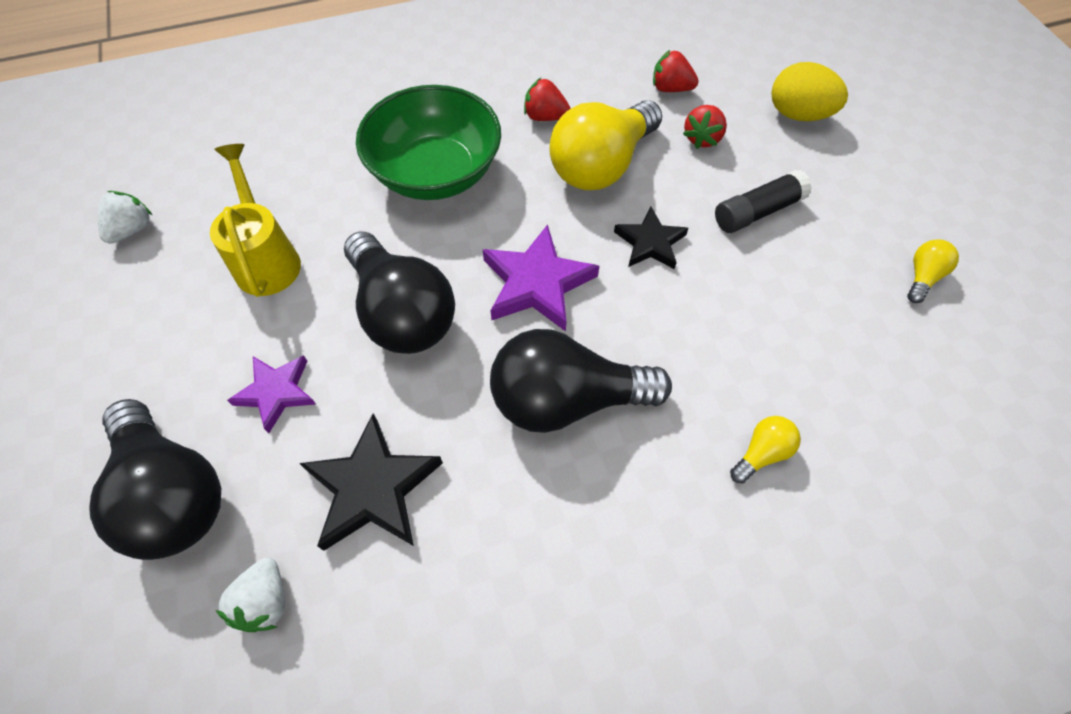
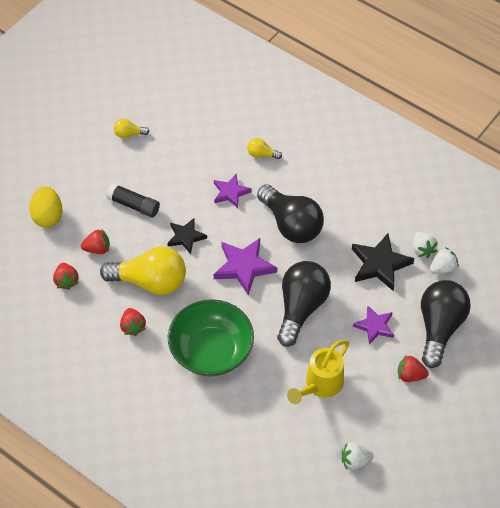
camera: 125 degrees left, 5 degrees down
(155, 382) = (410, 375): none -> red strawberry
(334, 594) = (422, 250): none -> white strawberry
(700, 350) = (230, 192): none -> purple star

